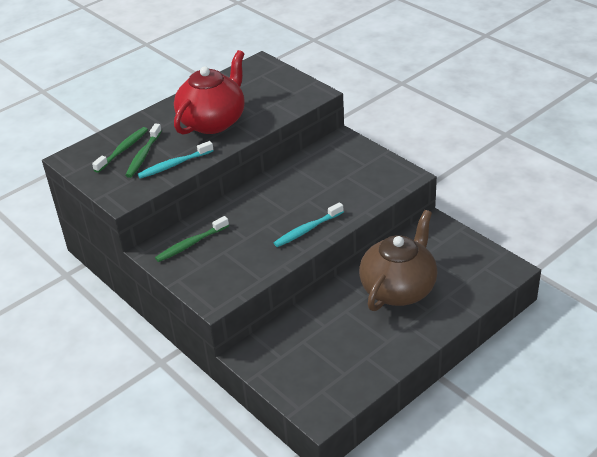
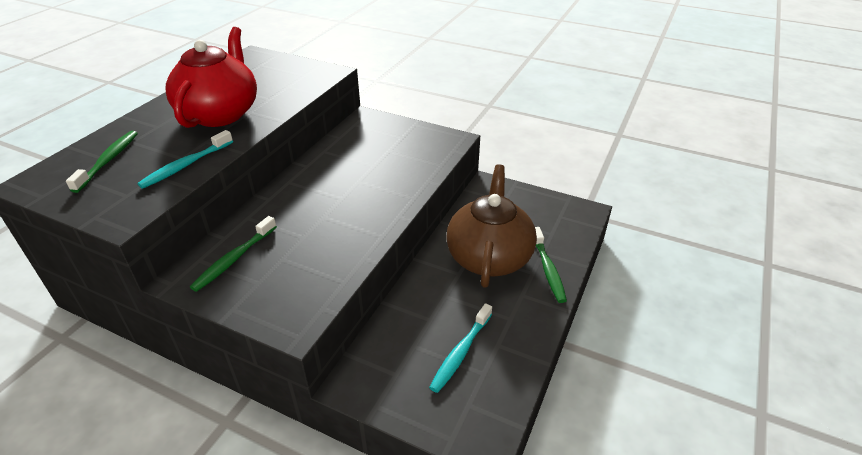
camera: 25 degrees left, 0 degrees up
(143, 155) = (139, 162): green toothbrush -> green toothbrush (548, 269)
(307, 230) = (373, 212): turquoise toothbrush -> turquoise toothbrush (460, 352)

